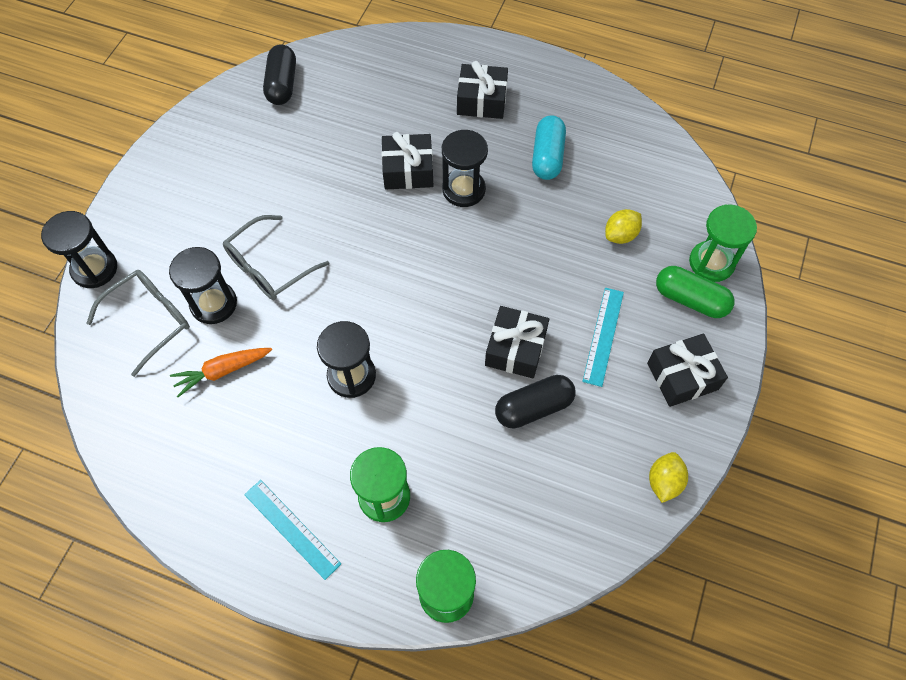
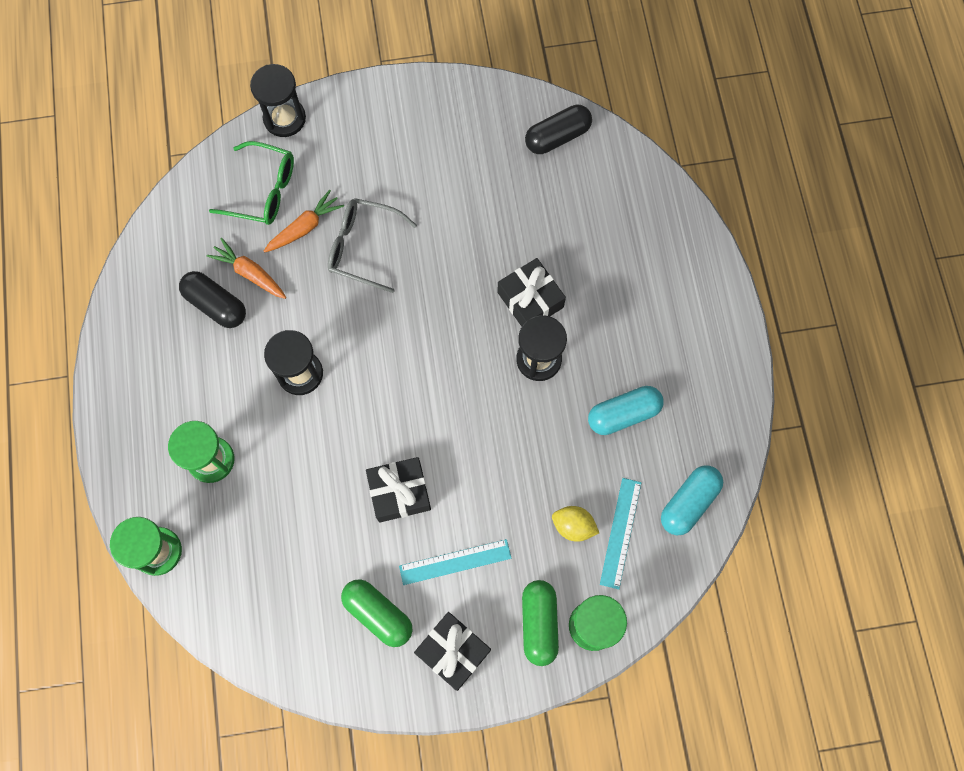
camera: 60 degrees right, 10 degrees up
(151, 320) = (264, 191): grey glasses -> green glasses
(213, 304) = (304, 227): black hourglass -> orange carrot
(292, 528) = (151, 406): turquoise ruler -> turquoise ruler (620, 532)
(481, 100) = (652, 319): black gift -> none
(533, 407) = (351, 536): black capsule -> black capsule (216, 305)
(617, 420) = (378, 614): none -> green capsule
(645, 151) = (688, 503): none -> turquoise capsule
(664, 482) = (341, 680): yellow lemon -> none

